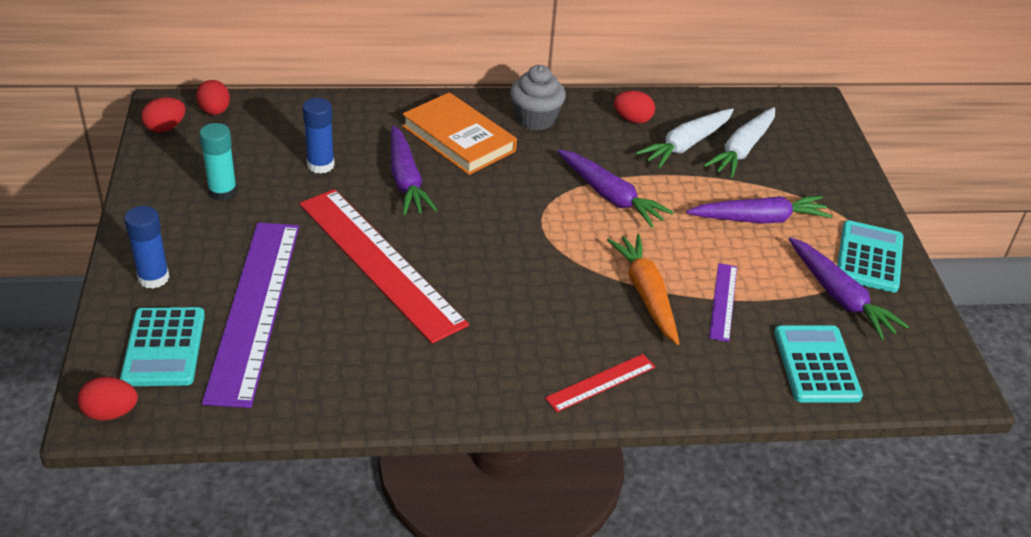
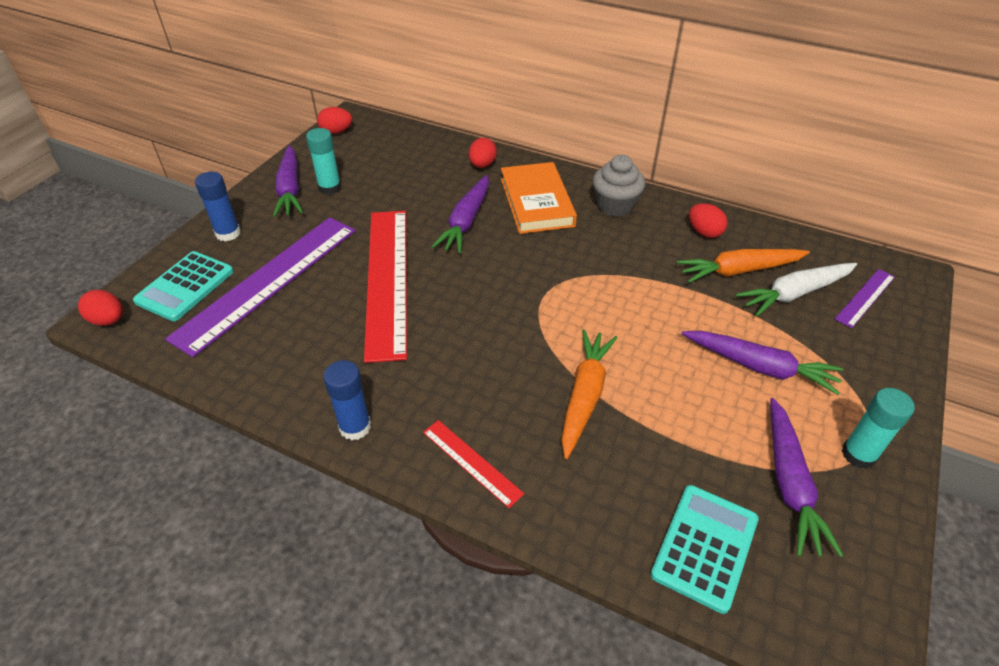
camera: 35 degrees right, 5 degrees up
(215, 111) = (378, 130): red egg -> red egg (482, 165)
(320, 165) = (414, 190): blue glue stick -> blue glue stick (355, 427)
(601, 382) = (471, 462): red ruler -> red ruler turned 45 degrees clockwise
(610, 196) = (626, 293): purple carrot -> purple carrot (290, 189)
(686, 145) = (739, 271): white carrot -> orange carrot
(723, 301) = (656, 434): purple ruler -> purple ruler (865, 297)
(869, 257) = (858, 454): turquoise calculator -> turquoise glue stick

